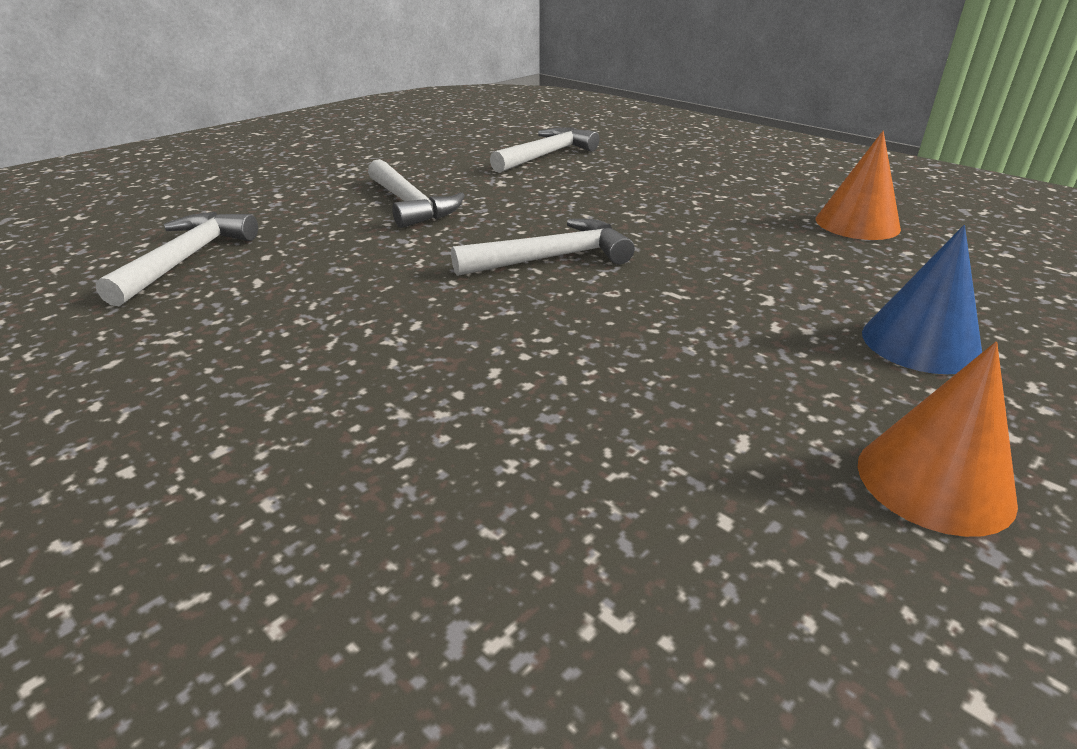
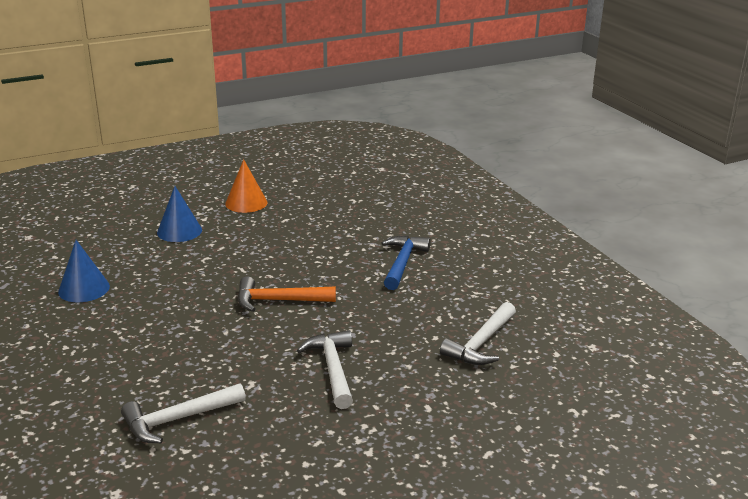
camera: 160 degrees left, 5 degrees down
(344, 373) = (402, 263): none -> blue hammer
(551, 258) = (279, 301): white hammer -> orange hammer
(857, 223) = (84, 289): orange cone -> blue cone

